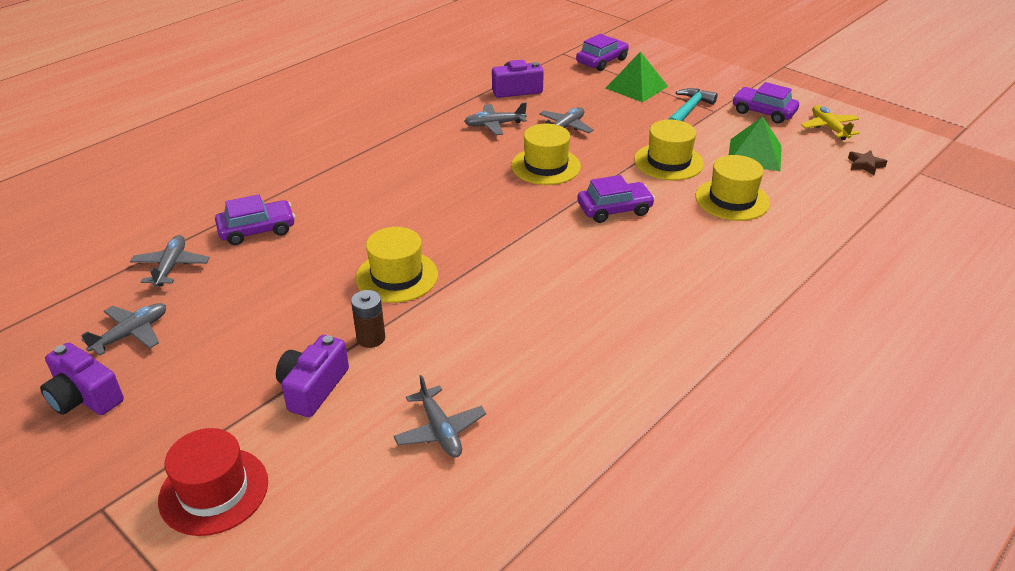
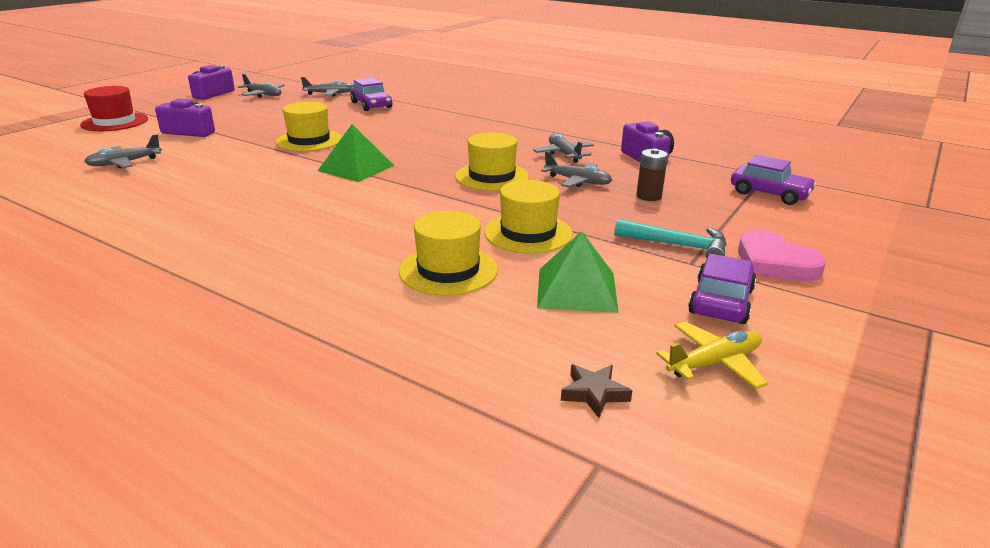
camera: 80 degrees right, 10 degrees down
(371, 338) = (236, 140): brown battery -> brown battery (648, 196)
(614, 209) = (414, 207): purple car -> none
(636, 87) = (715, 213): green pyramid -> green pyramid (356, 168)
(712, 86) = (774, 263): none -> pink heart

